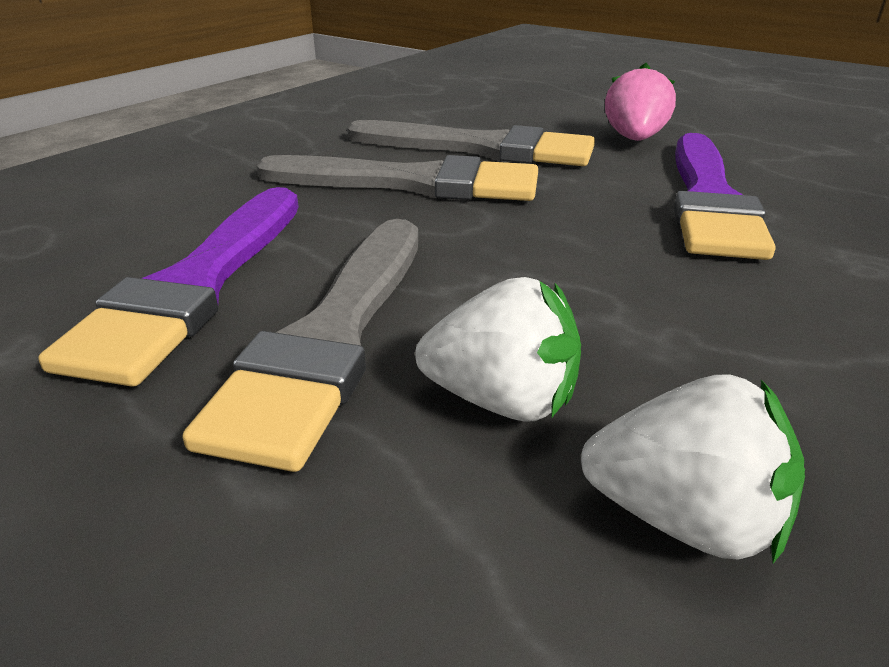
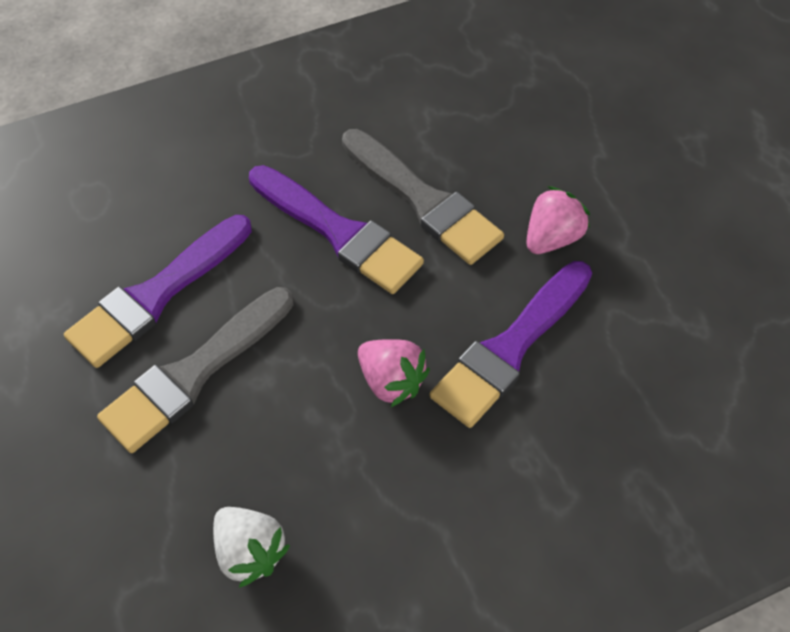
camera: 30 degrees right, 25 degrees up
(413, 183) = (339, 232): grey brush -> purple brush
(502, 400) = (236, 456): white strawberry -> none
(623, 257) = (391, 381): none -> pink strawberry

